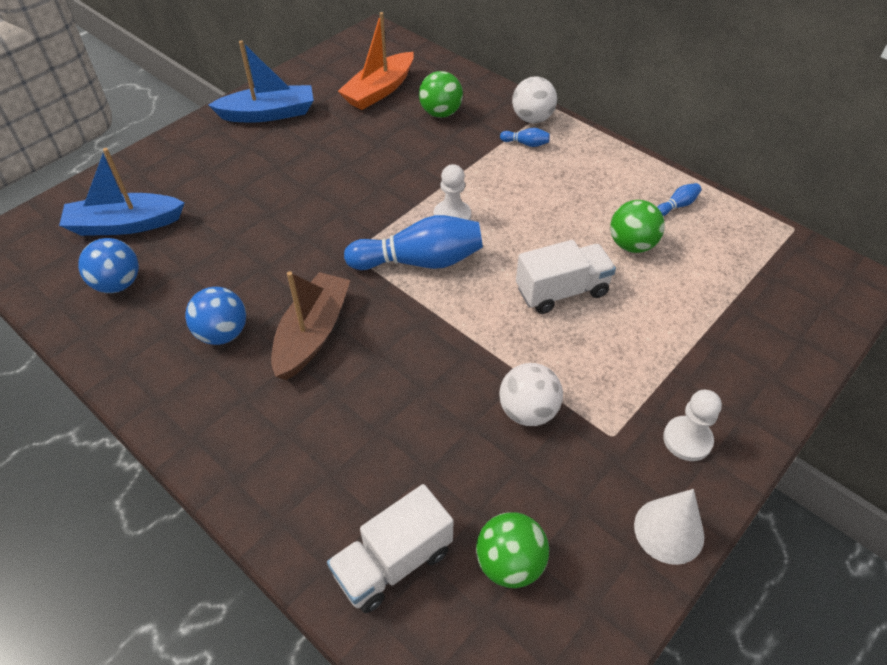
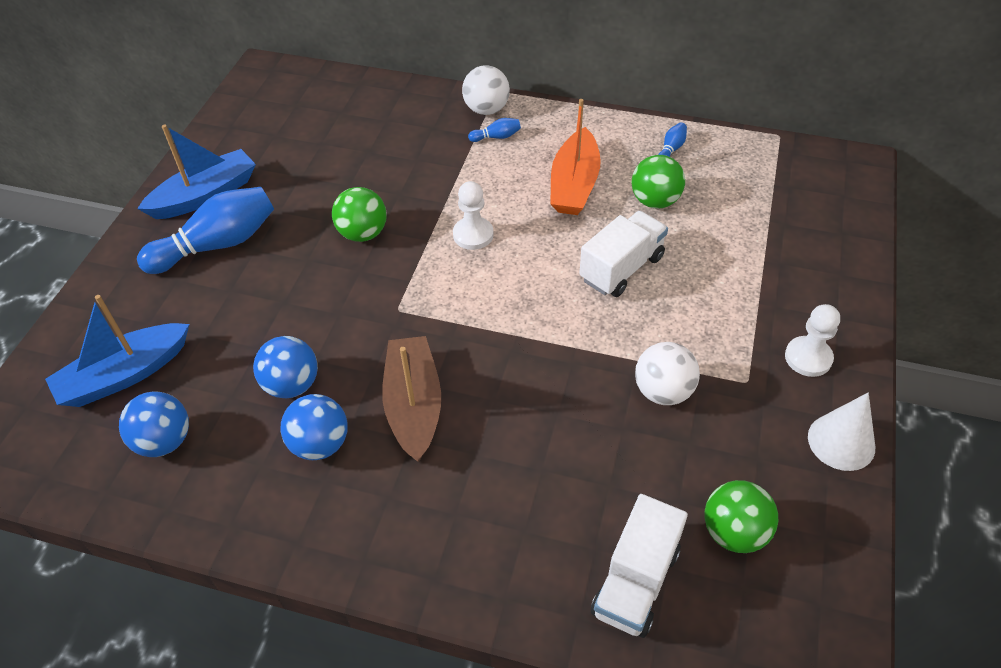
camera: 25 degrees left, 0 degrees up
(233, 279) = (292, 385): none -> blue ball
(379, 90) = (311, 130): orange boat -> orange boat (574, 184)
(420, 261) = (471, 291): blue bowling pin -> blue bowling pin (218, 245)
(440, 113) = (391, 134): green ball -> green ball (363, 233)

